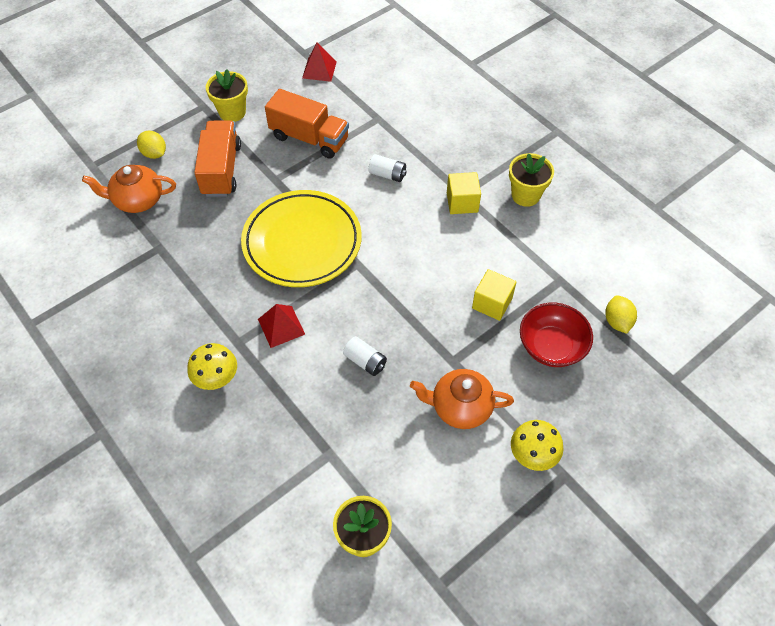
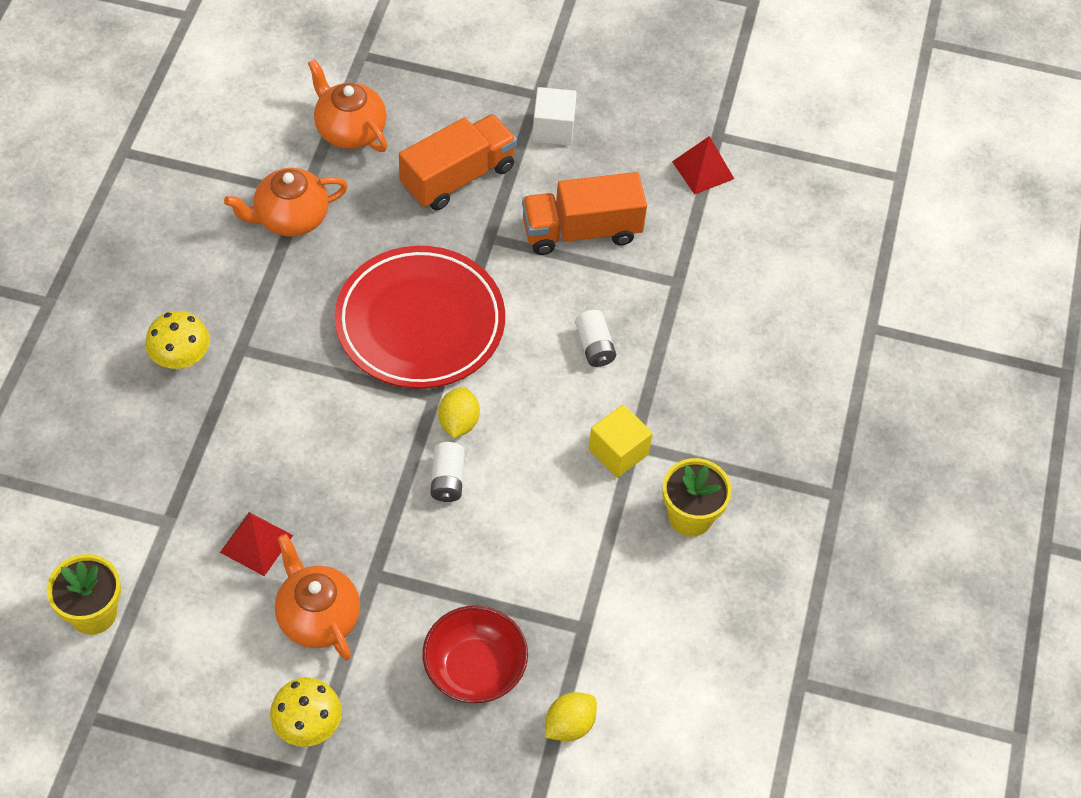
camera: 50 degrees right, 0 degrees up
(154, 153) = (427, 99): yellow lemon -> yellow lemon (458, 422)
(169, 264) = (290, 218): none -> orange teapot
(232, 112) = (553, 129): yellow flower pot -> white cube
(281, 326) = (290, 376): red pyramid -> red pyramid (256, 543)
(302, 242) = (420, 323): yellow plate -> red plate
(309, 138) = (581, 231): orange truck -> orange truck turned 90 degrees clockwise
(365, 361) = (307, 485): white battery -> white battery (447, 479)
(492, 303) = (488, 570): yellow cube -> none

